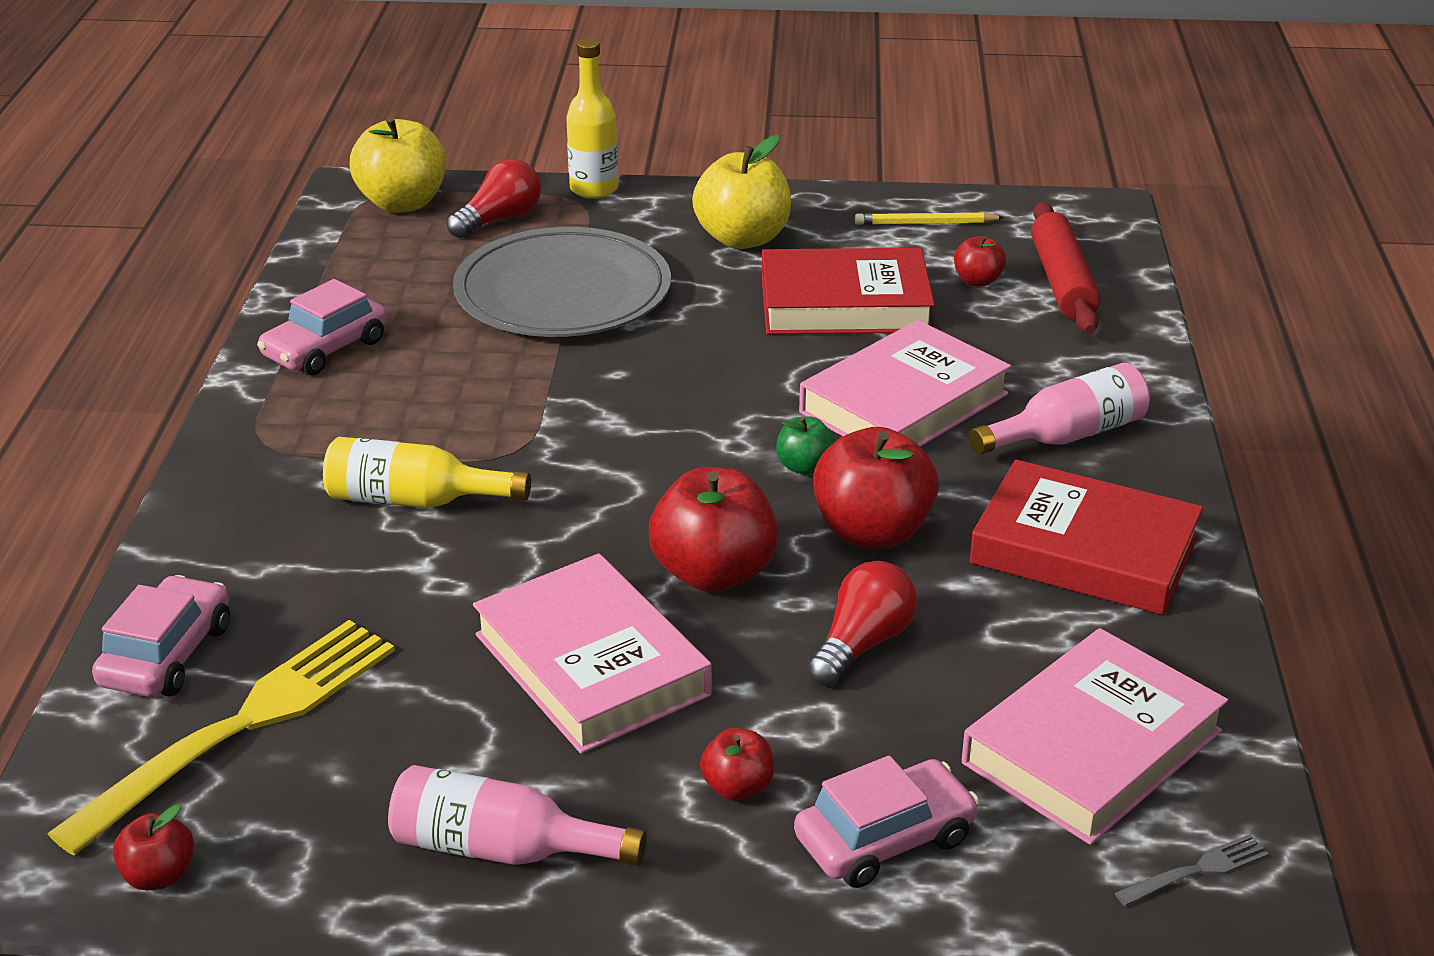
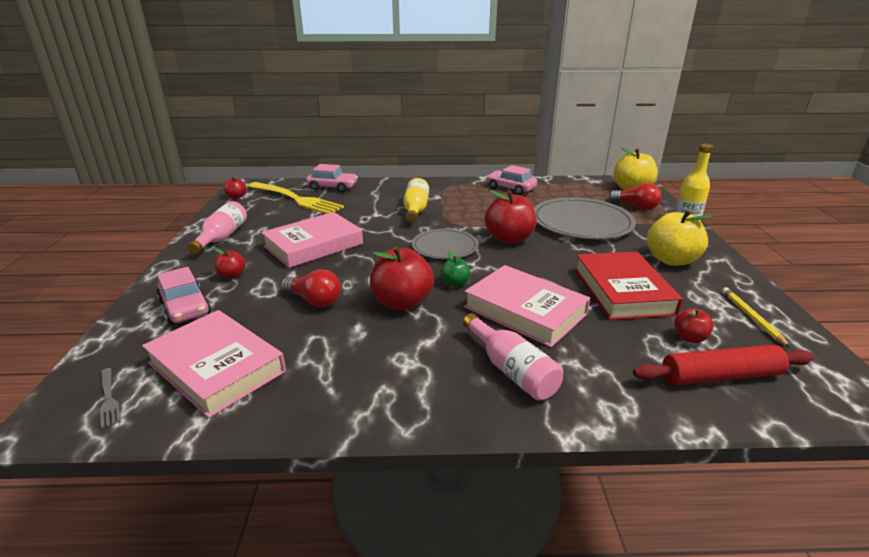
camera: 85 degrees right, 5 degrees down
(642, 469) = (444, 247): none -> grey plate
(714, 573) = (369, 265): red apple -> red apple (509, 239)
(1084, 550) = (388, 372): red book -> none

